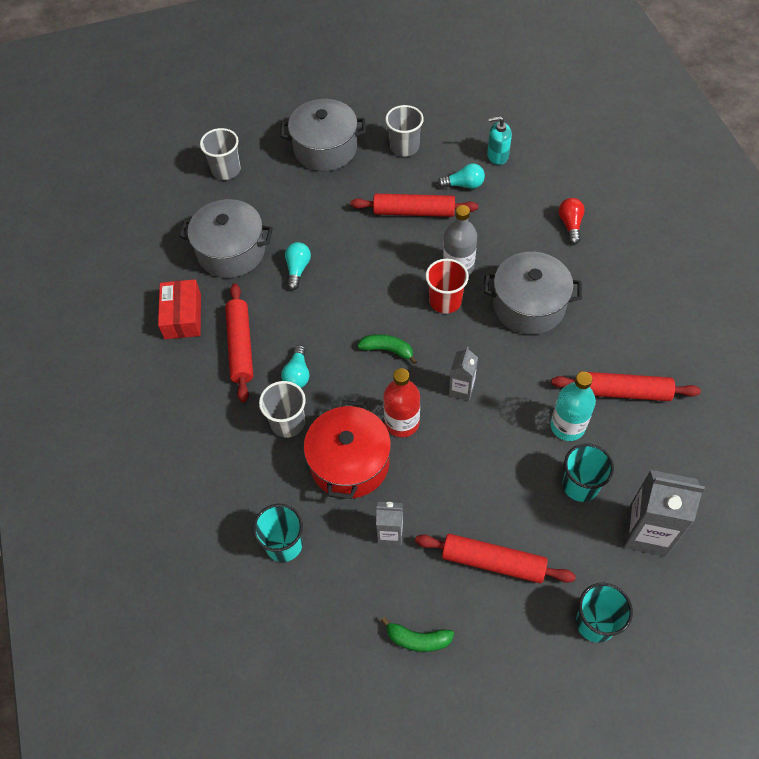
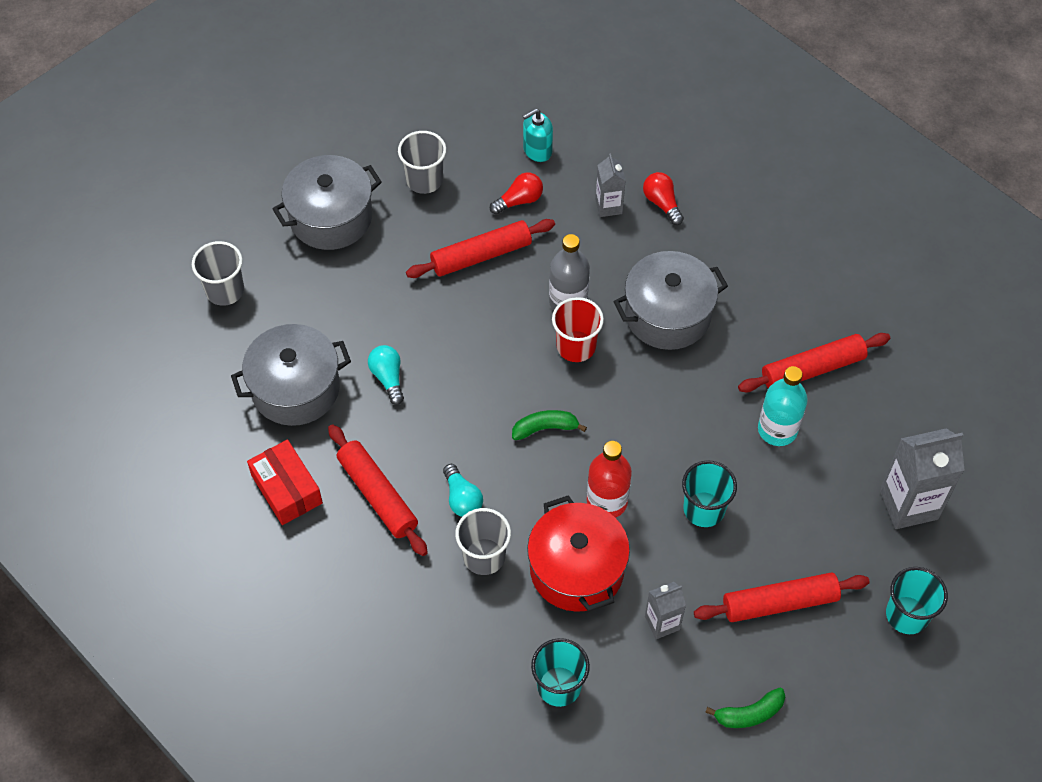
camera: 30 degrees left, 0 degrees up
(461, 389) = (648, 438): grey carton -> grey carton (608, 206)
(463, 185) = (519, 200): turquoise light bulb -> red light bulb
(580, 485) = (822, 485): turquoise cup -> turquoise cup (704, 509)

